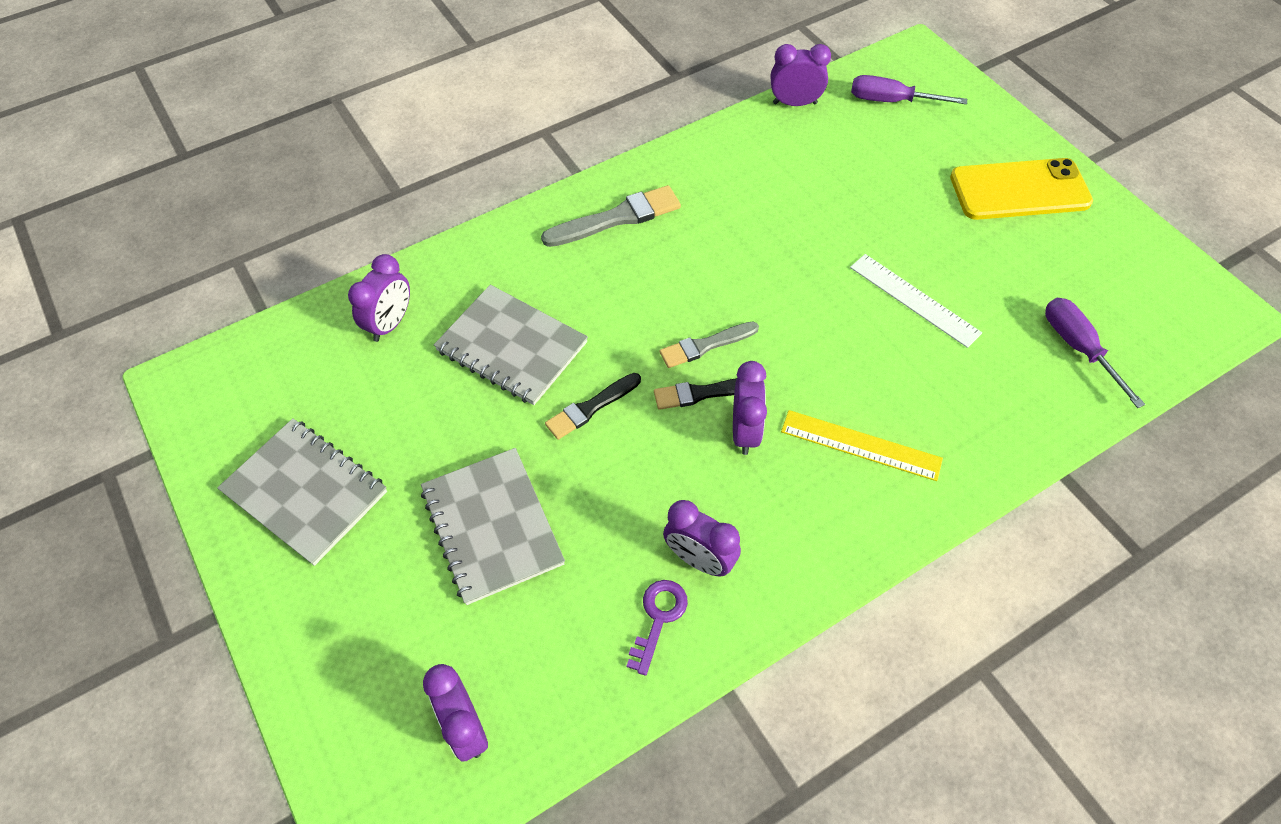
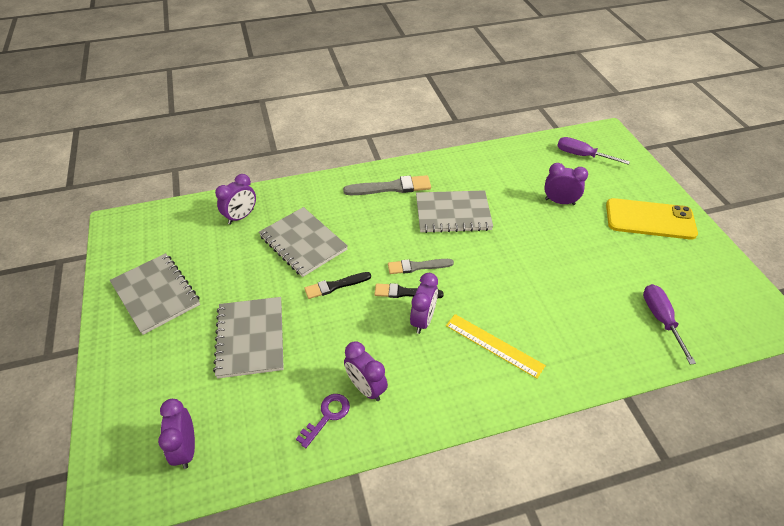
camera: 15 degrees right, 10 degrees down
(729, 243) = (453, 213): none -> grey notebook
(794, 103) = (521, 146): purple clock -> purple clock (559, 202)
(914, 299) = (559, 268): white ruler -> none

